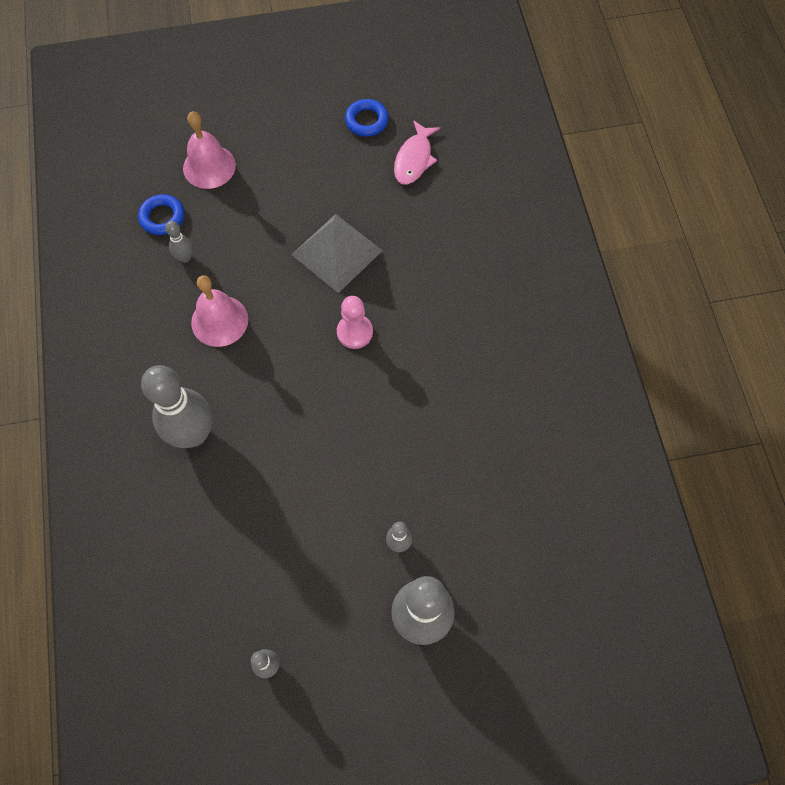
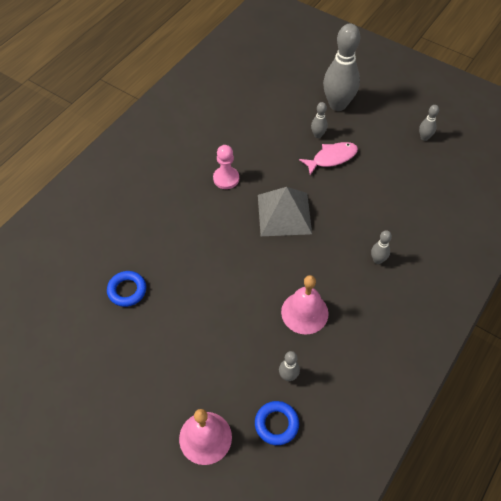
camera: 135 degrees left, 10 degrees down
(193, 434) = (377, 260): grey bowling pin -> grey bowling pin, size x0.45
(336, 252) = (191, 294): grey pyramid -> grey pyramid (284, 214)
(354, 332) = (234, 239): pink pawn -> pink pawn (226, 178)
(366, 121) = (65, 370): blue ring -> blue ring (127, 290)
(414, 159) = (74, 312): pink fish -> pink fish (332, 158)

